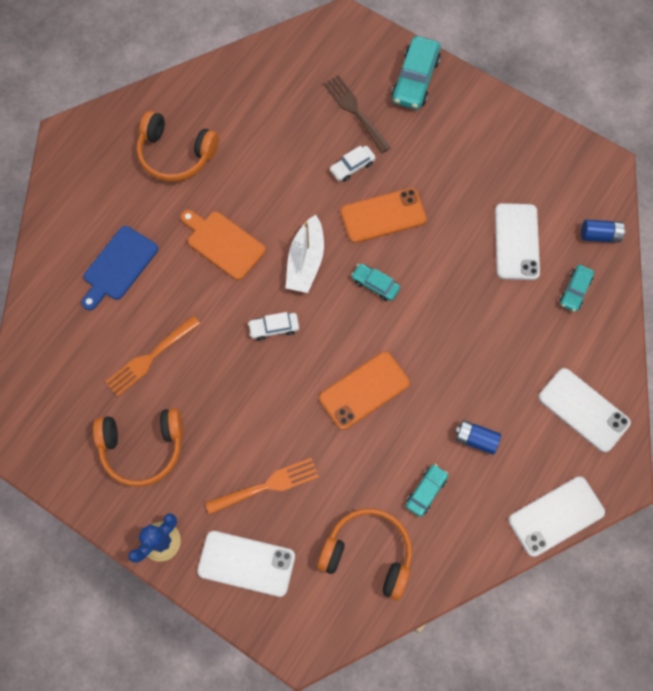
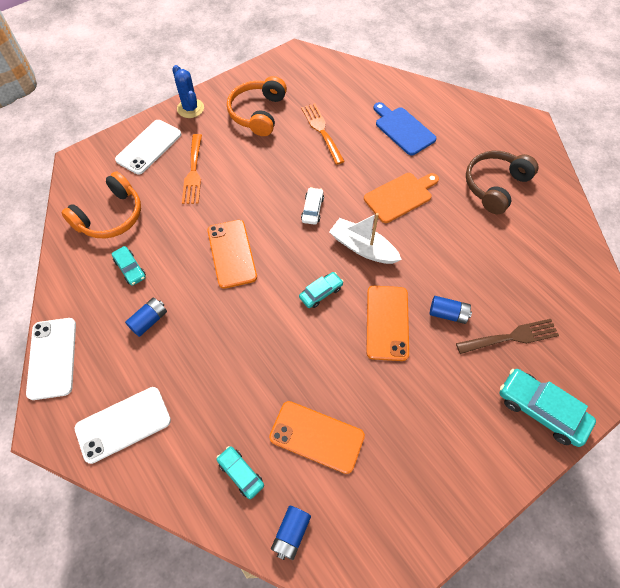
camera: 110 degrees right, 10 degrees down
(176, 155) = (495, 186): orange headphones -> brown headphones
(352, 166) = (448, 314): white car -> blue battery
(516, 241) = (317, 436): white phone -> orange phone

